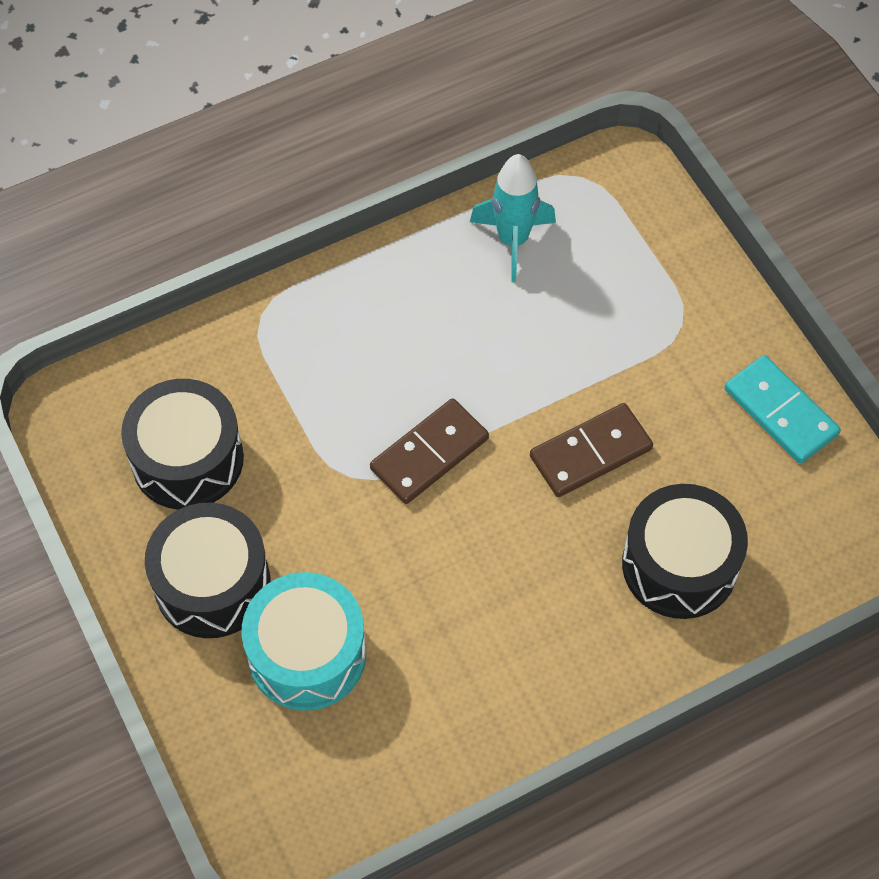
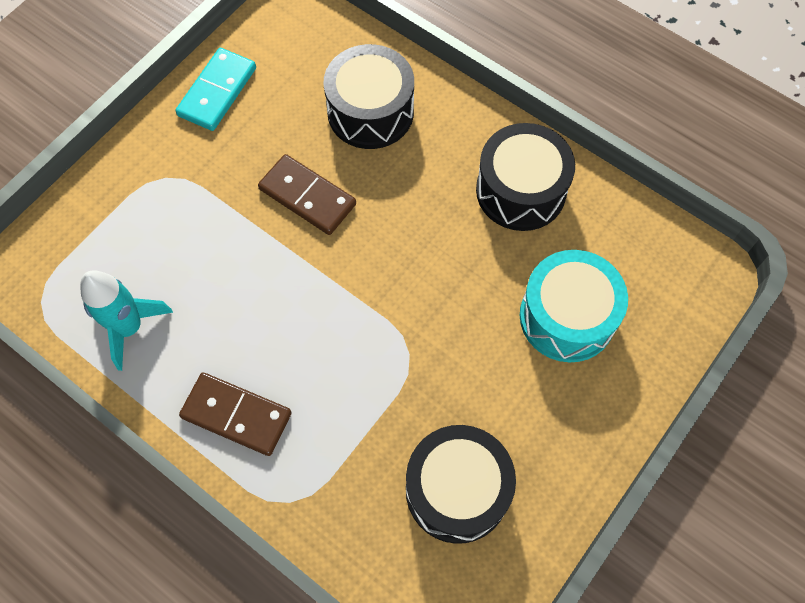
camera: 115 degrees left, 5 degrees up
(212, 584) = (552, 412): black drum -> black drum (520, 190)
(429, 453) = (361, 306): brown domino -> brown domino (236, 415)

